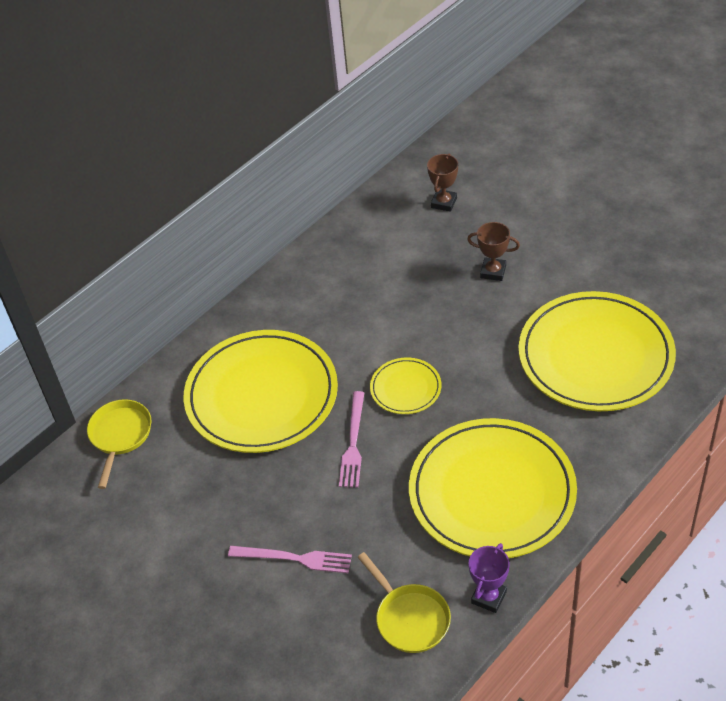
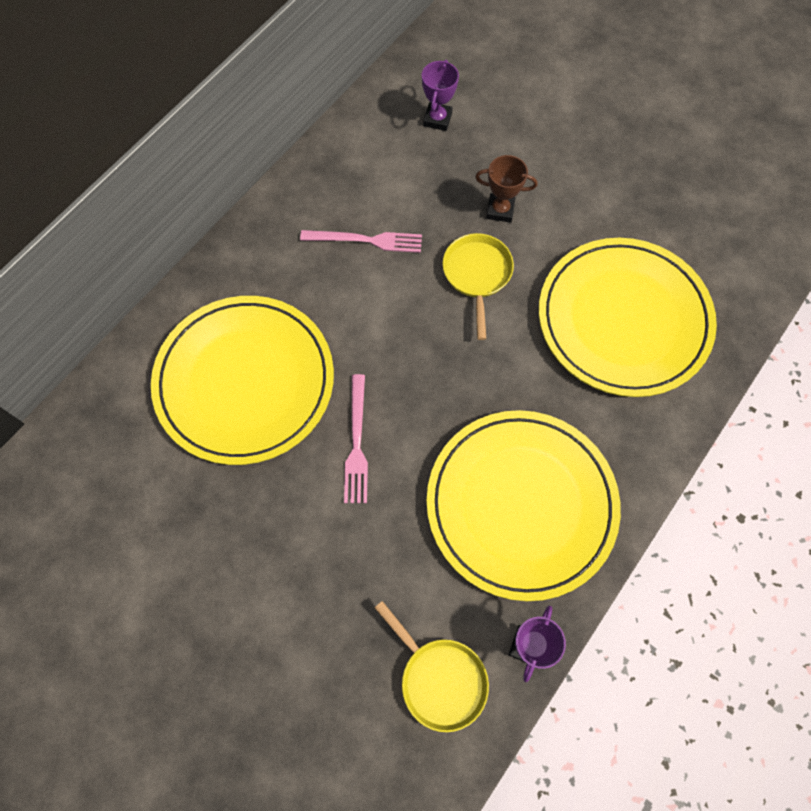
camera: 10 degrees left, 20 degrees up
(120, 436) = (79, 441): yellow pan -> yellow pan (477, 275)
(294, 558) = (299, 603): pink fork -> pink fork (366, 240)
(405, 388) = (412, 367): yellow plate -> none
(444, 203) = (437, 119): brown trophy -> purple trophy

